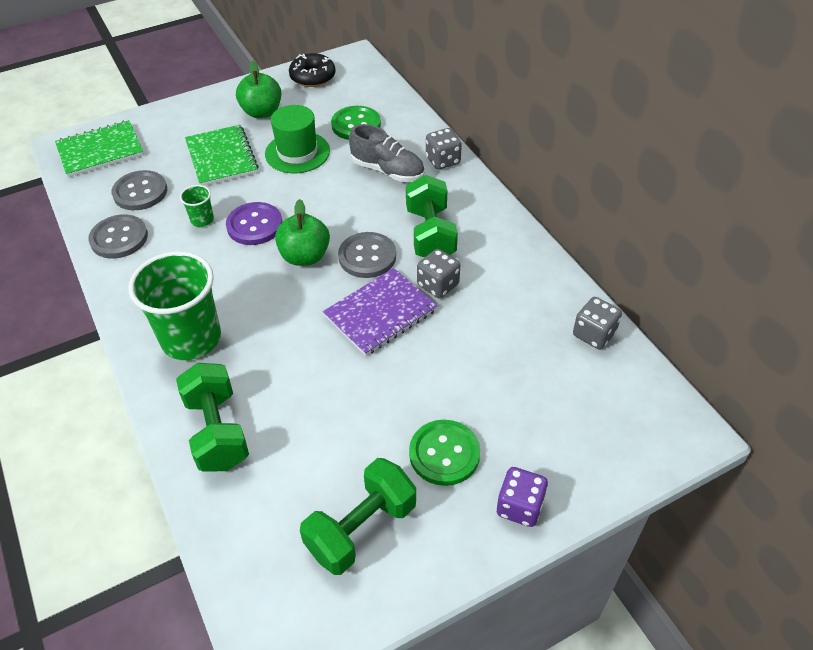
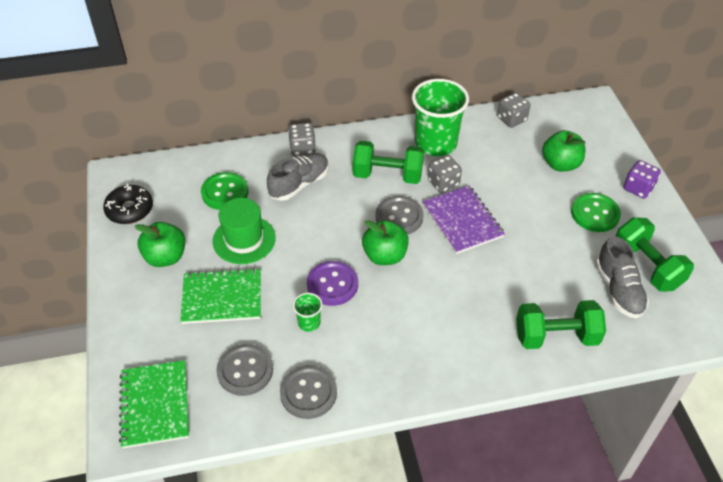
camera: 75 degrees left, 0 degrees up
(191, 339) = (457, 345): green cup -> green cup (435, 143)
(309, 495) = (618, 290): none -> grey shoe
(528, 402) = (560, 164): none -> green apple

